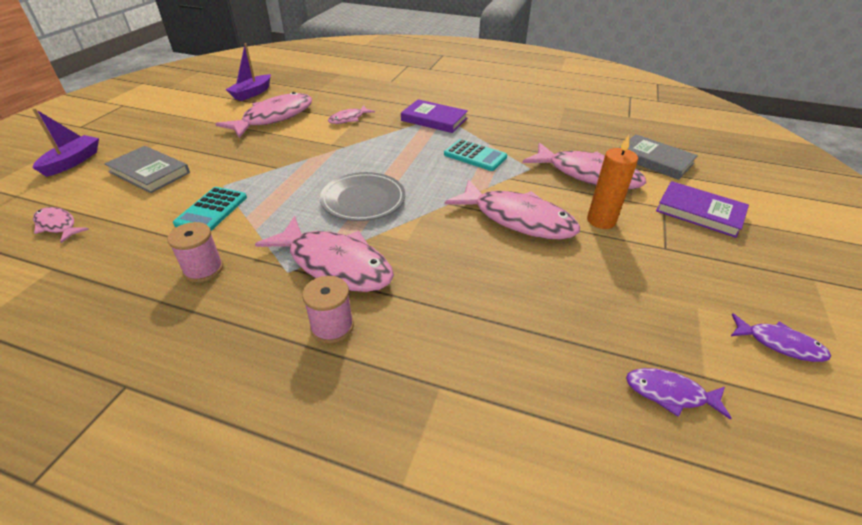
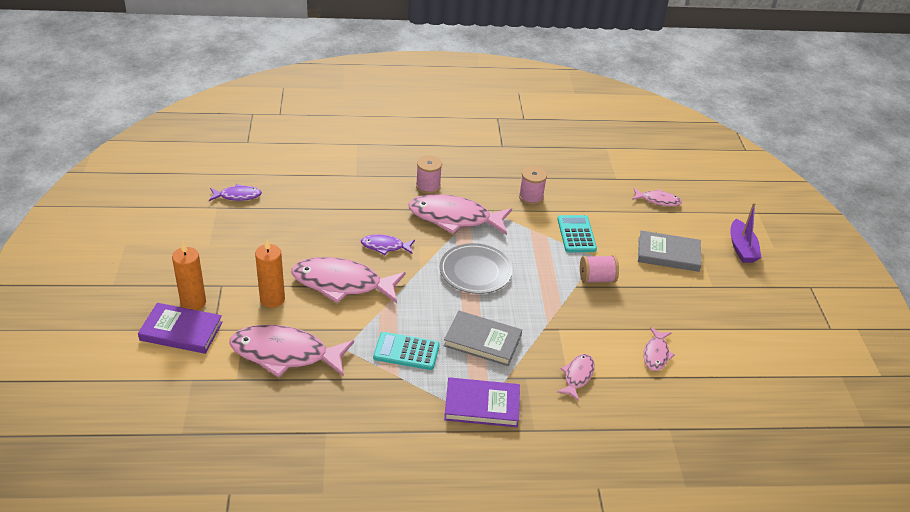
camera: 155 degrees right, 0 degrees up
(249, 168) = (597, 279): none -> pink spool
(252, 93) = (735, 394): purple boat -> none
(274, 118) = (656, 354): pink fish -> pink fish, size x0.50
(654, 160) = (210, 399): grey book -> grey book (482, 341)
(695, 236) = (193, 303): none -> orange candle
(779, 344) = (164, 233): purple fish -> purple fish (385, 246)

